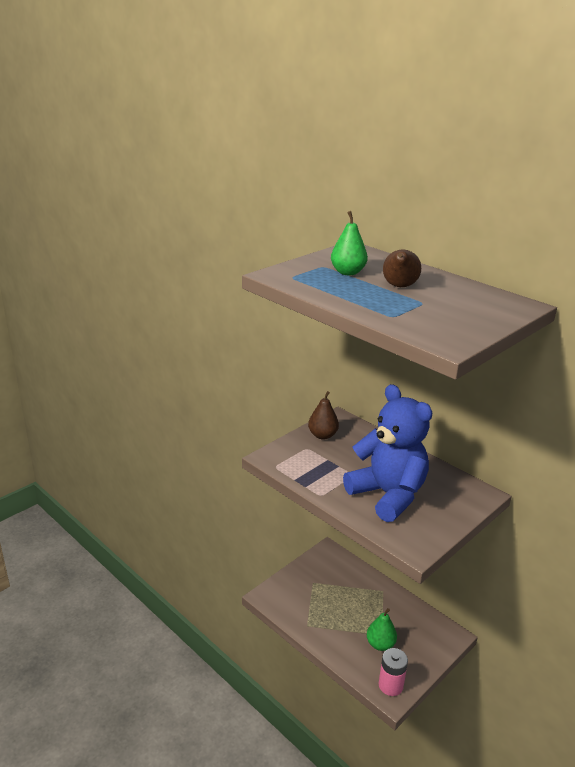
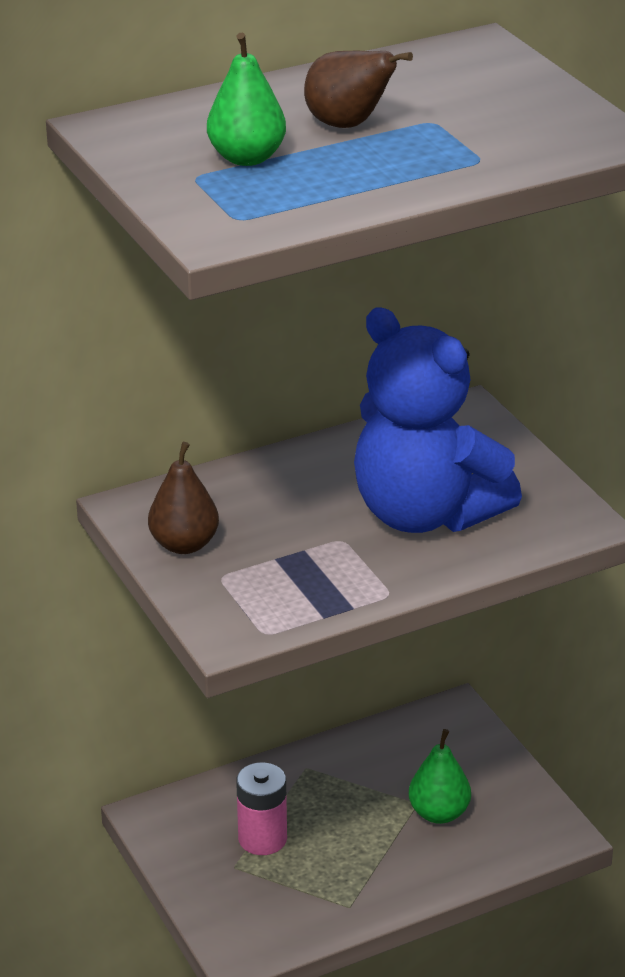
camera: 70 degrees left, 5 degrees up
(388, 495) = (425, 514): blue teddy bear -> blue teddy bear turned 120 degrees counterclockwise
(390, 685) = (536, 828): pink battery -> pink battery (262, 839)

